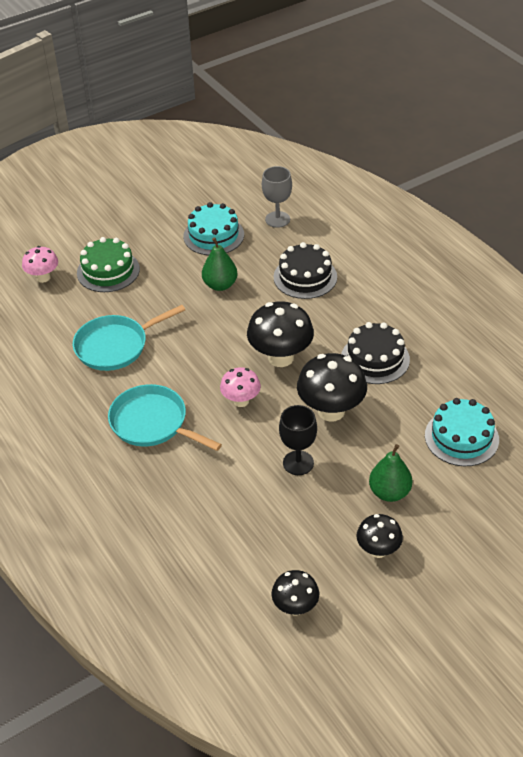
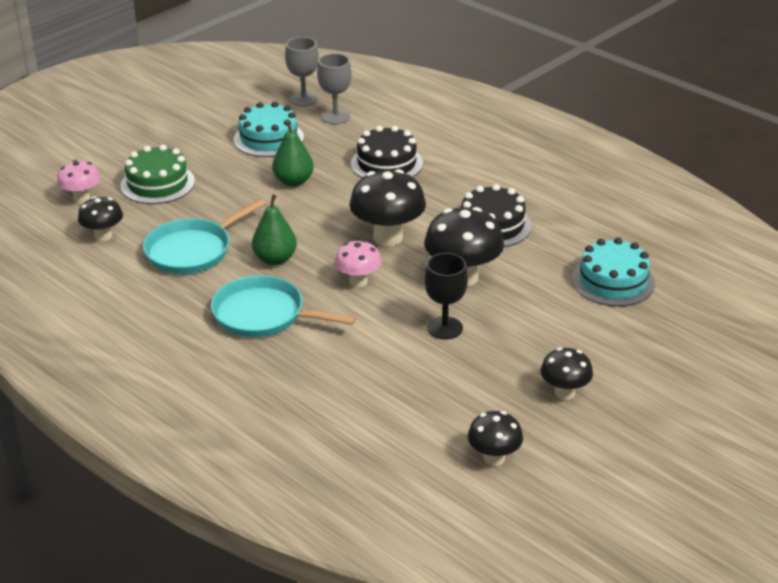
camera: 15 degrees left, 10 degrees down
(49, 319) = (103, 236): none -> black mushroom
(256, 196) = (304, 99): none -> grey goblet
(389, 492) = (556, 340): green pear -> green pear (275, 259)

